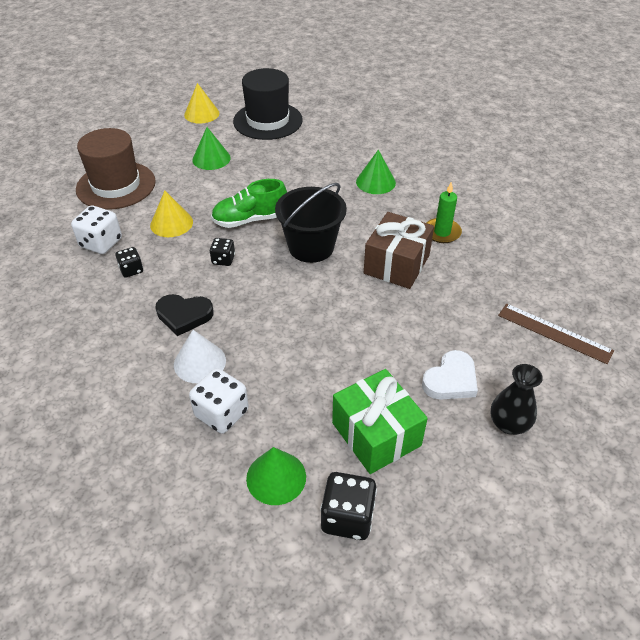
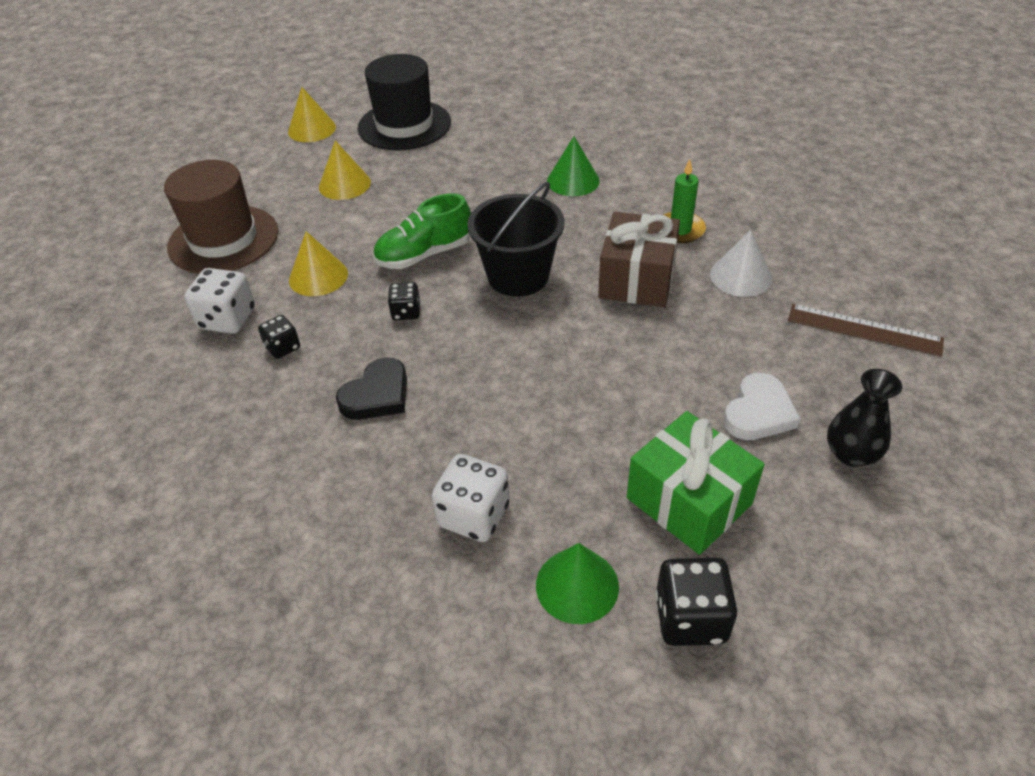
camera: 10 degrees left, 0 degrees up
(184, 315) = (377, 395): black heart -> black heart turned 45 degrees counterclockwise
(199, 362) = (420, 453): white cone -> white cone (740, 276)
(211, 158) = (344, 184): green cone -> yellow cone

